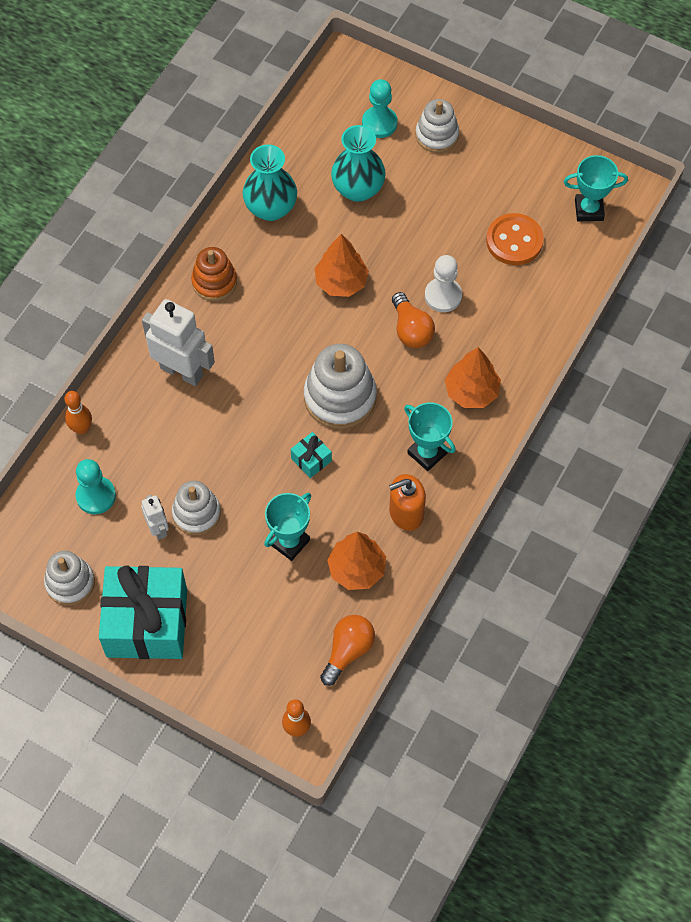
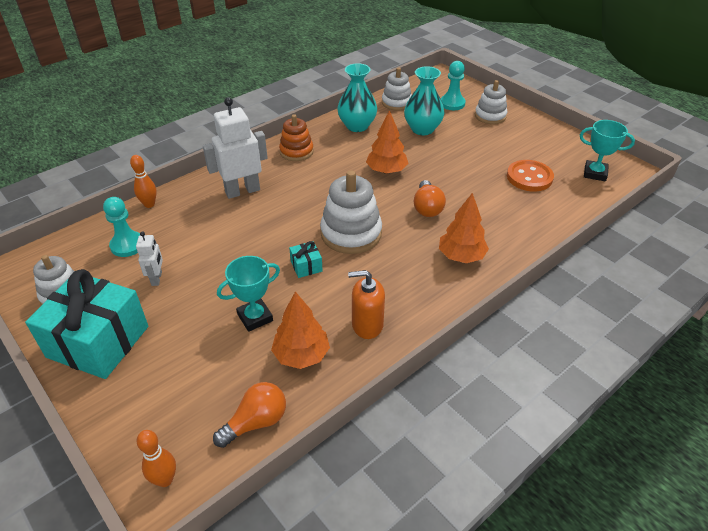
camera: 20 degrees right, 20 degrees down
(182, 371) = (242, 191): white robot -> white robot turned 75 degrees counterclockwise
(196, 513) = (193, 277): white stacking toy -> white stacking toy (396, 103)
(427, 453) = (405, 287): turquoise trophy -> none
(443, 296) = (461, 195): white pawn -> none

